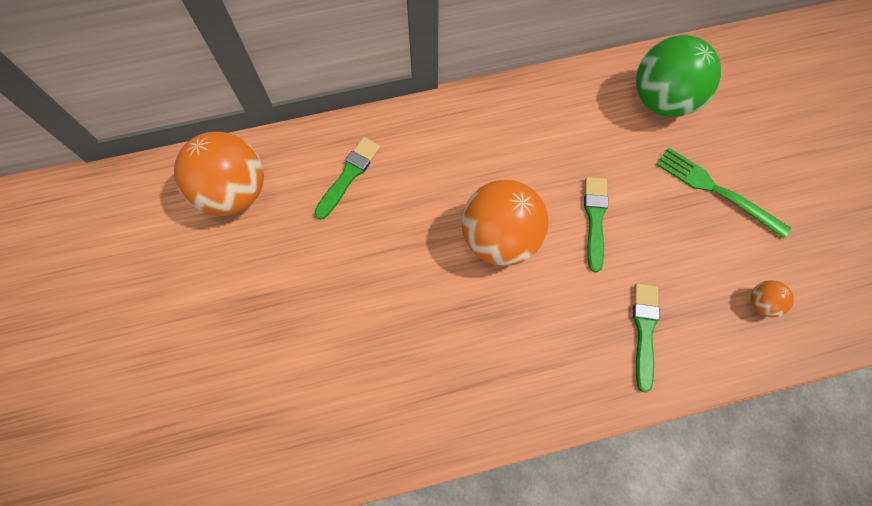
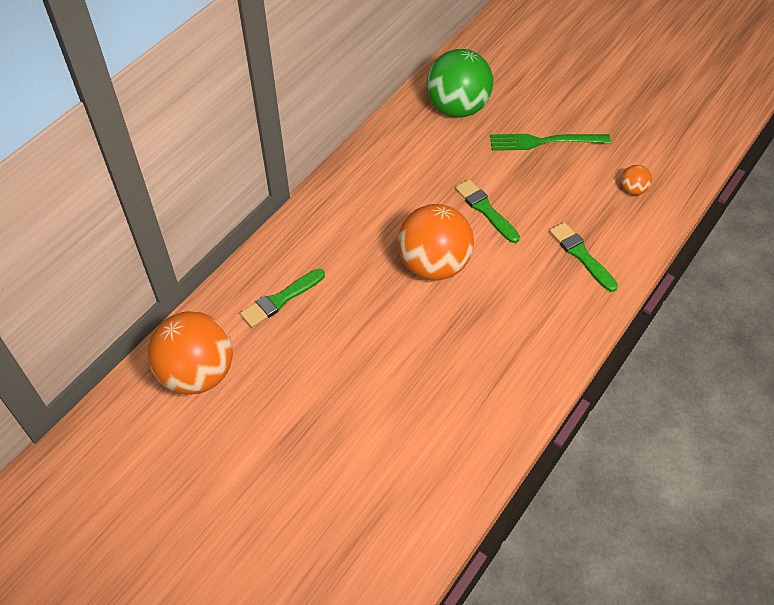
camera: 40 degrees left, 15 degrees down
(349, 175) = (281, 299): green brush -> green brush turned 120 degrees counterclockwise

